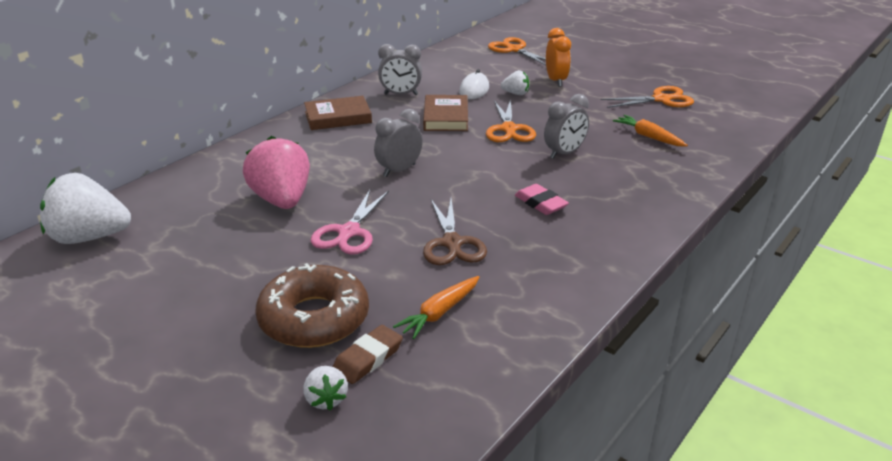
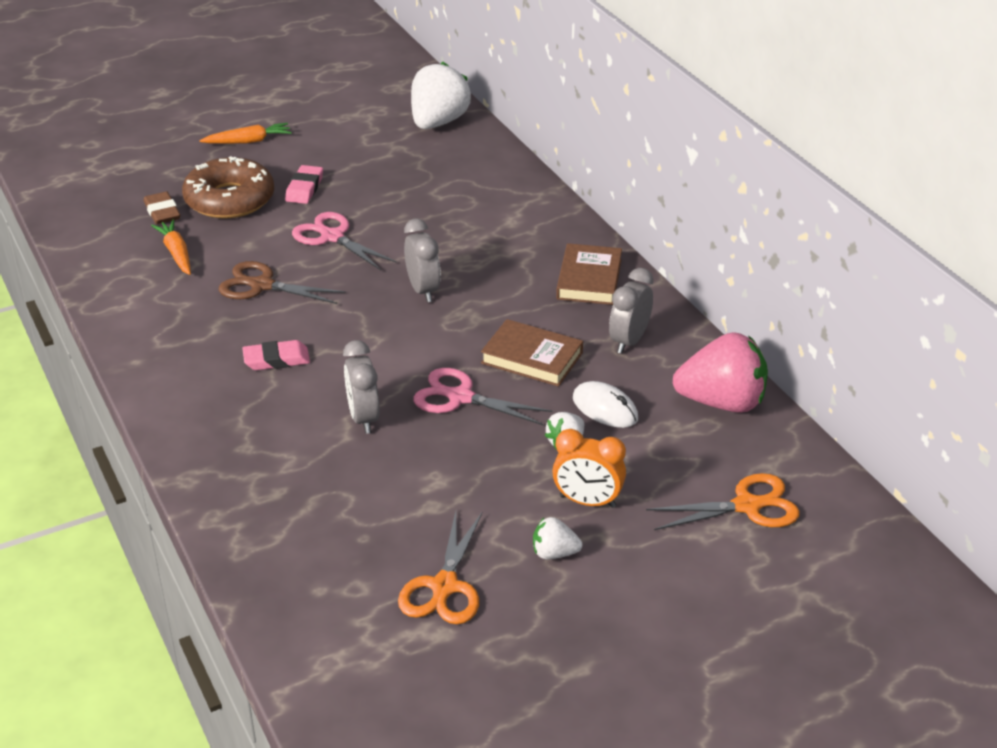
camera: 115 degrees right, 5 degrees up
(266, 277) = (304, 188): none -> pink eraser
(282, 200) = (421, 213): pink strawberry -> pink strawberry (722, 402)
(326, 399) = (142, 189): white strawberry -> white strawberry (554, 553)
(509, 129) = (460, 397): orange scissors -> pink scissors
(649, 137) = (345, 511): orange carrot -> orange carrot (248, 141)

